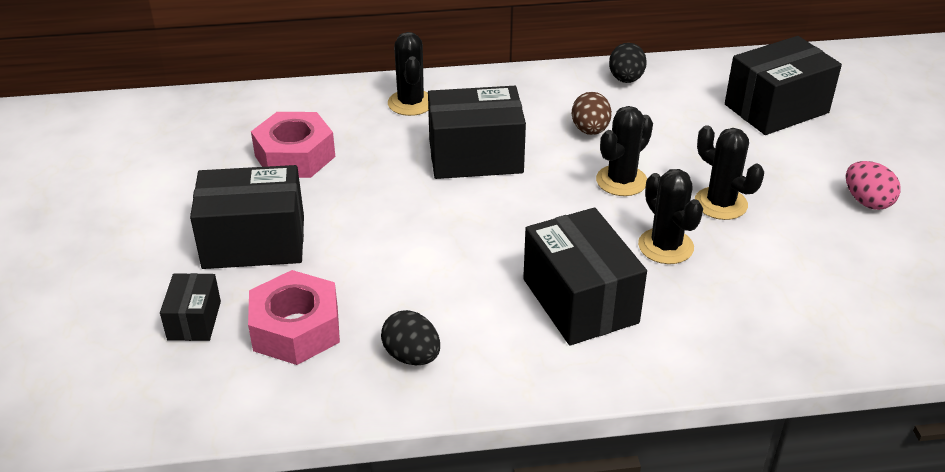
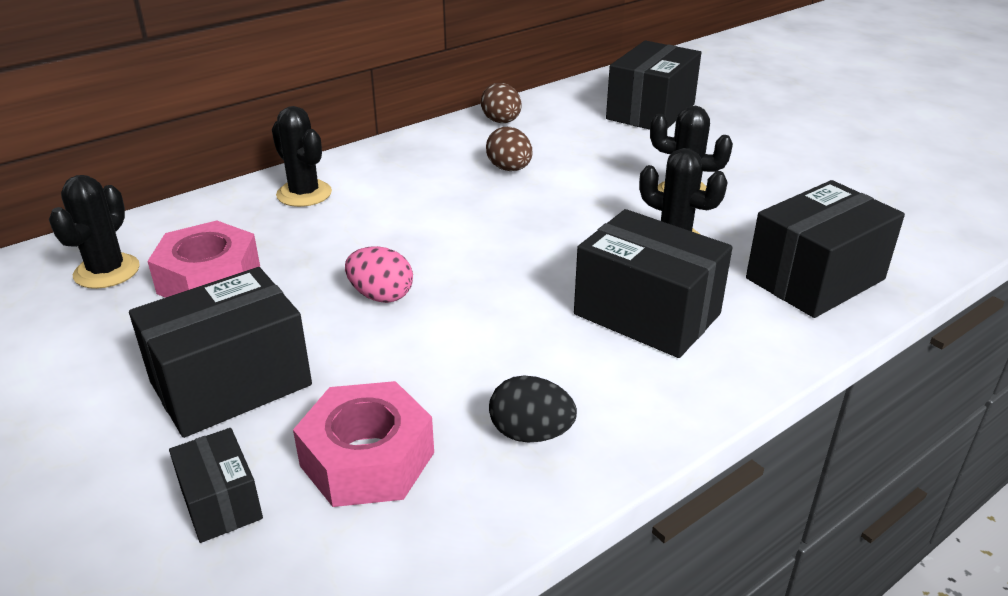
camera: 30 degrees left, 5 degrees down
(475, 156) = (418, 221): black box -> black box (815, 279)
(621, 181) = (579, 201): black cactus -> black cactus (107, 271)
(626, 79) = (501, 122): black egg -> brown egg
(867, 201) = (792, 158): pink egg -> pink egg (381, 296)

